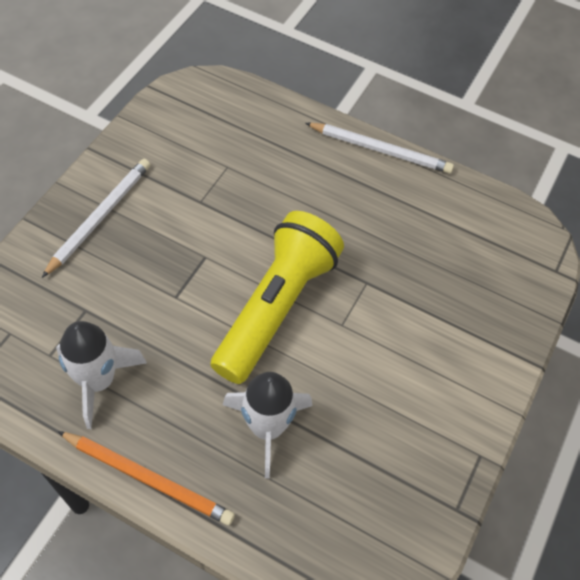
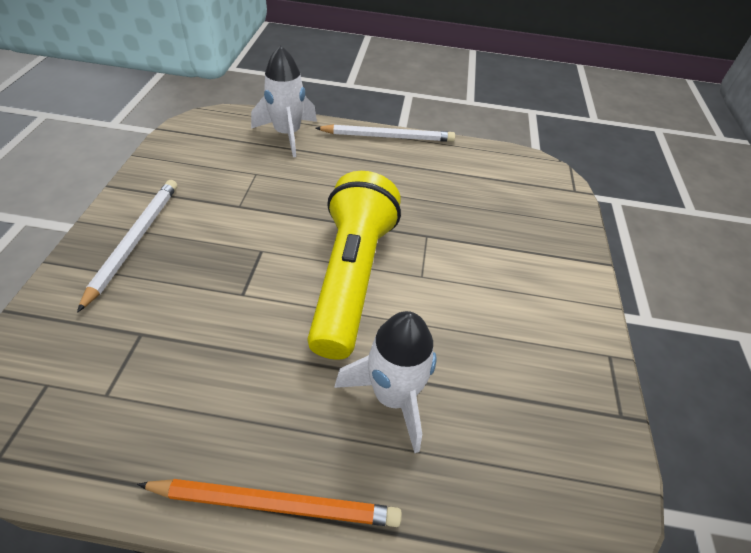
camera: 20 degrees left, 10 degrees down
(98, 381) = (177, 406): white rocket -> white rocket (287, 134)

